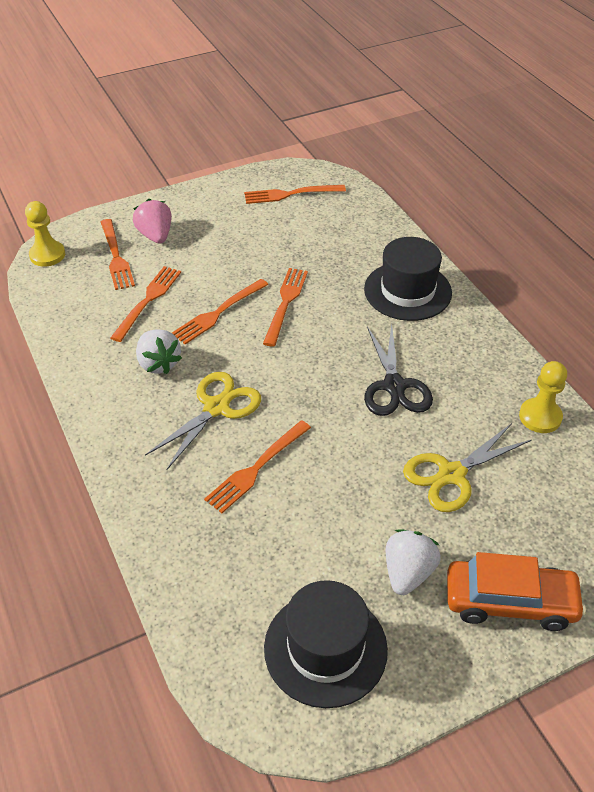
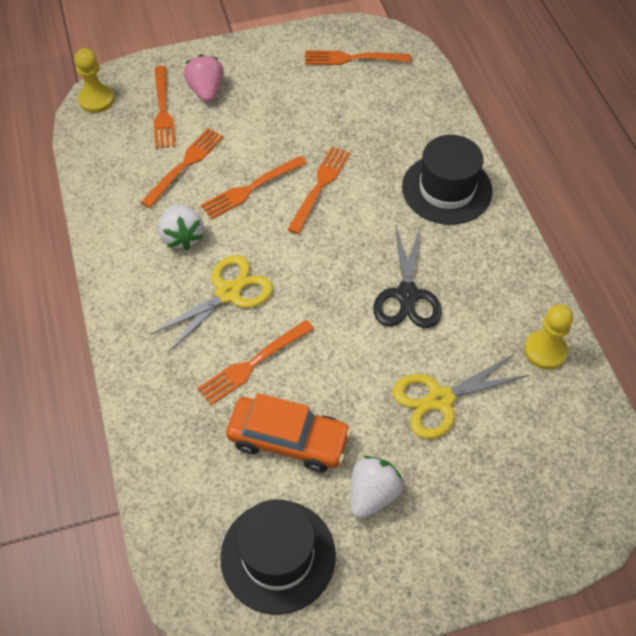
camera: 10 degrees right, 10 degrees up
(510, 601) = (462, 540): orange car -> orange car (288, 440)

